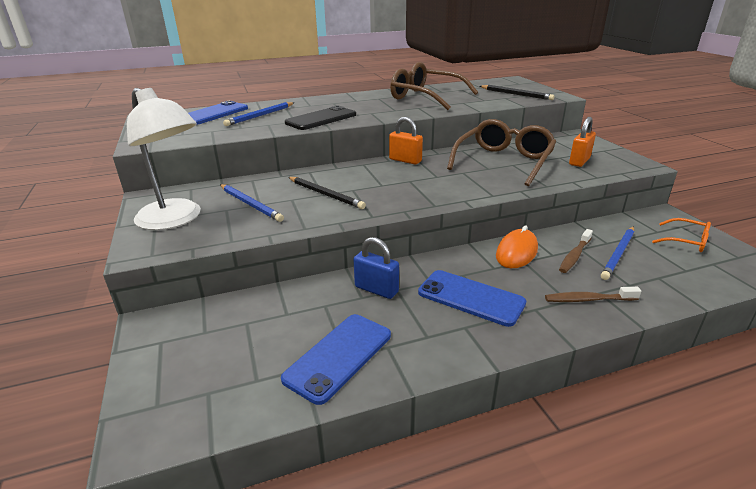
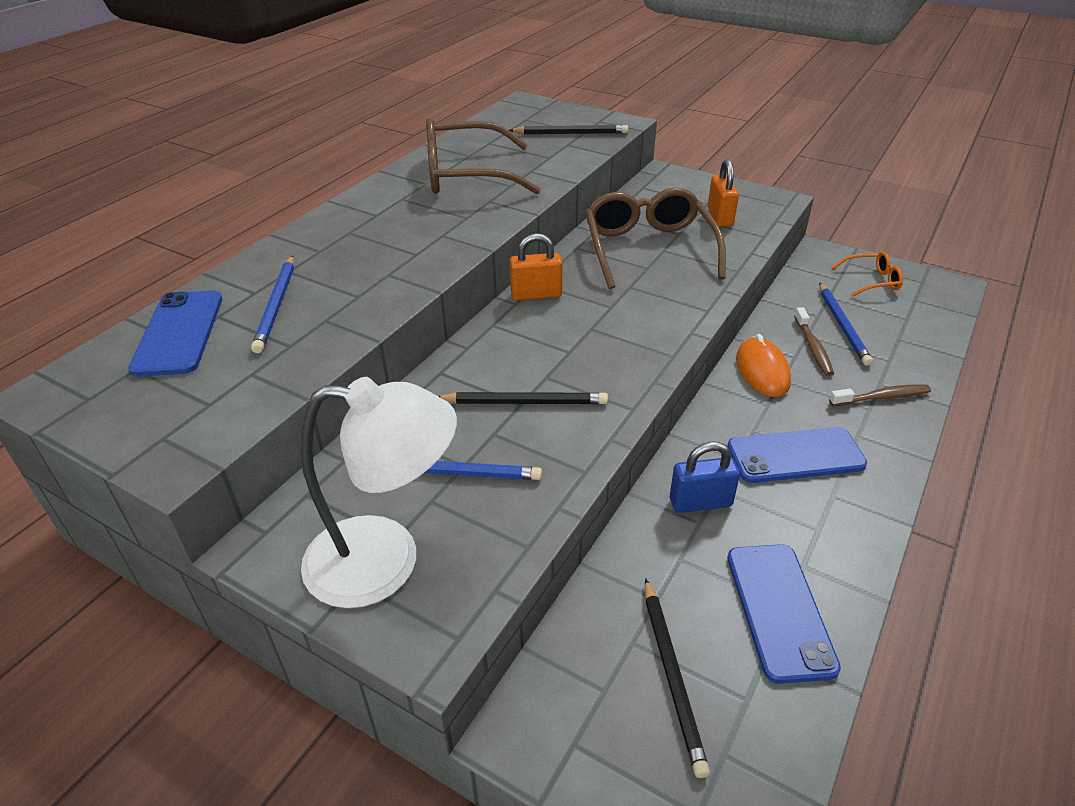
camera: 40 degrees left, 10 degrees up
(241, 346) = (672, 675): none -> black pencil
(321, 119) = (390, 275): black phone -> none
(588, 299) = (882, 397): brown toothbrush -> brown toothbrush turned 150 degrees counterclockwise

